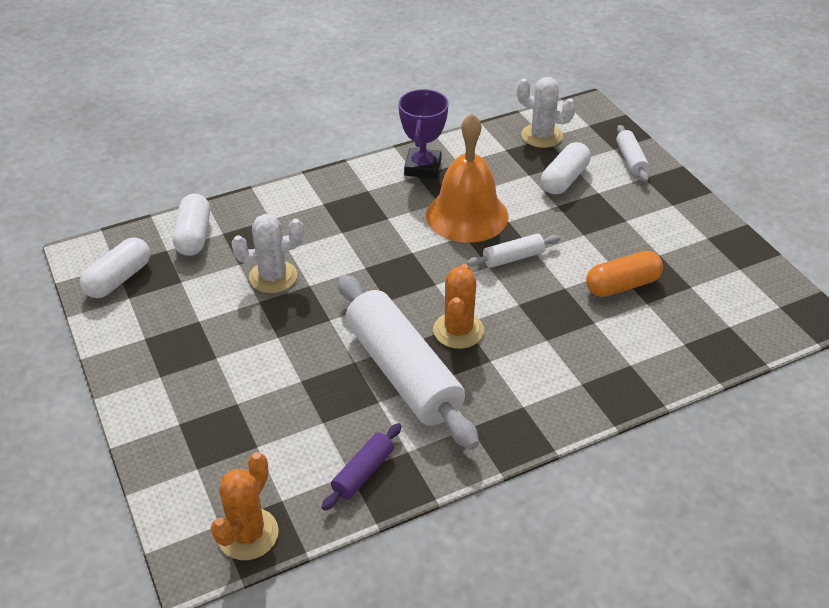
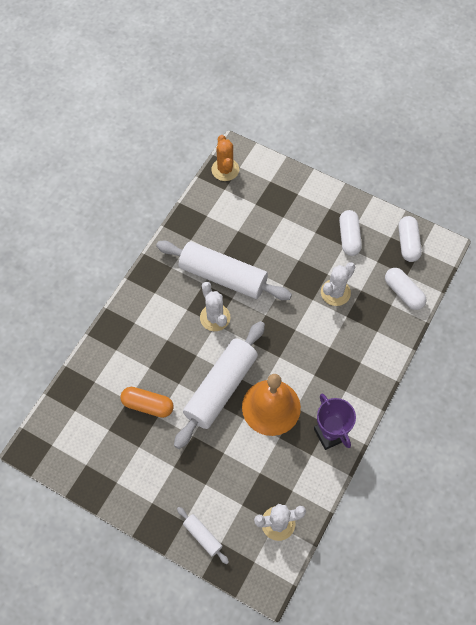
camera: 145 degrees right, 20 degrees up
(363, 472) = (201, 219): purple rolling pin -> none
(458, 330) = (215, 317): orange cactus -> white cactus
(513, 258) = (221, 388): white rolling pin -> white rolling pin, size x2.26
(564, 179) = (234, 483): white capsule -> white capsule (349, 237)
(622, 285) = (148, 405): orange capsule -> orange capsule turned 75 degrees clockwise

